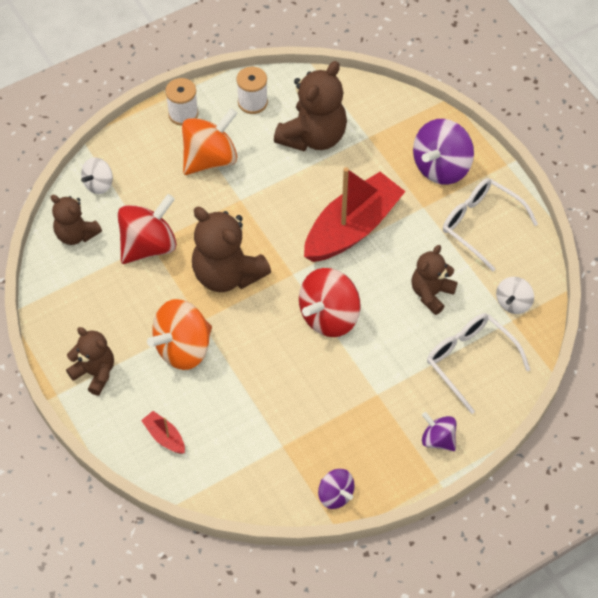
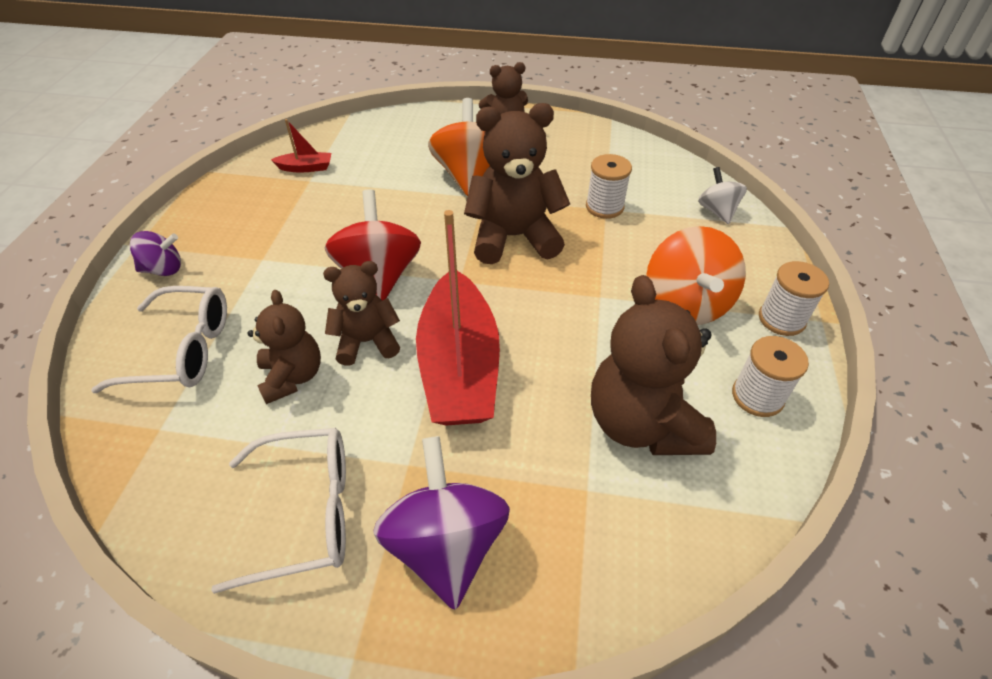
camera: 130 degrees right, 10 degrees down
(76, 234) = (663, 174): brown teddy bear -> brown teddy bear (367, 342)
(149, 245) = (604, 207): red spinning top -> white spool
(164, 437) = (405, 133): red boat -> red boat (306, 168)
(335, 495) = (229, 184): purple spinning top -> none
(513, 303) = (172, 449): white spinning top -> none

